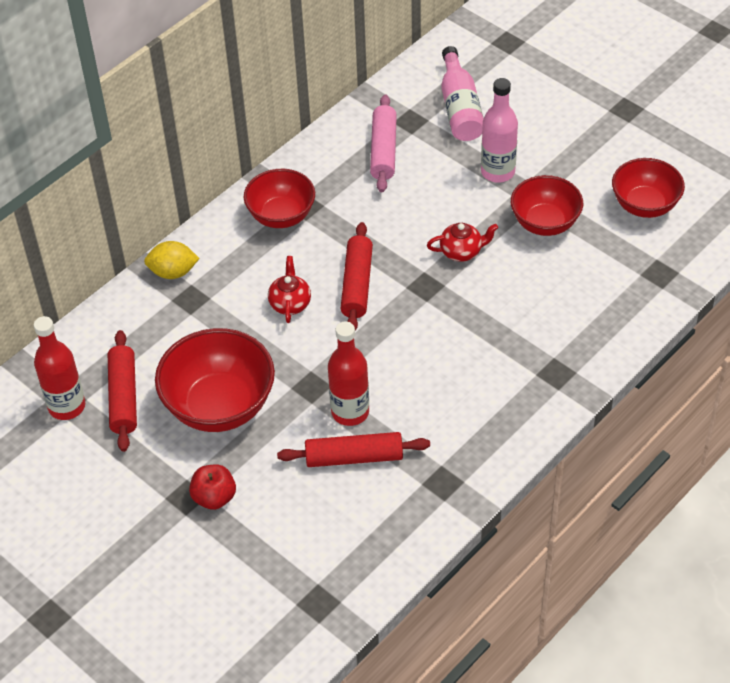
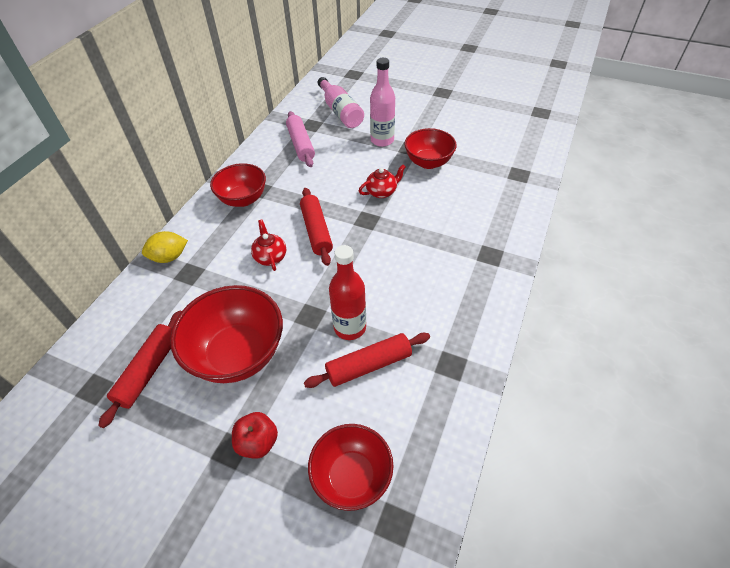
camera: 20 degrees left, 0 degrees up
(67, 406) = (96, 394): red bottle -> none
(123, 397) = (148, 370): red rolling pin -> red rolling pin turned 45 degrees clockwise
(645, 205) = (485, 138): red bowl -> red bowl (352, 476)

